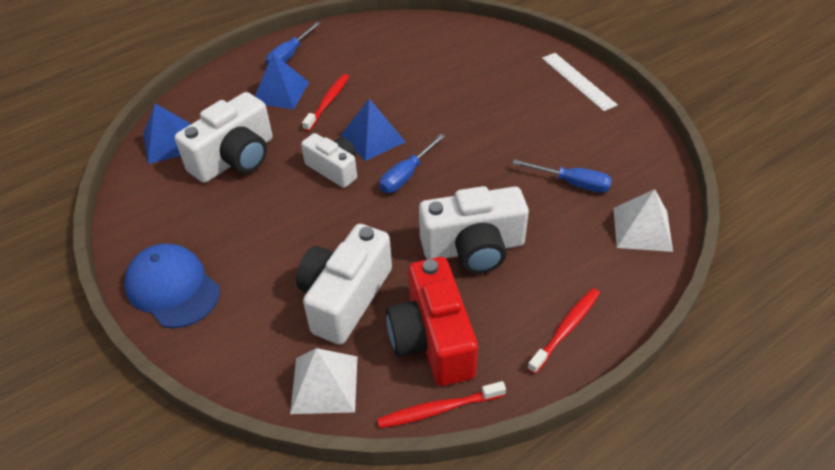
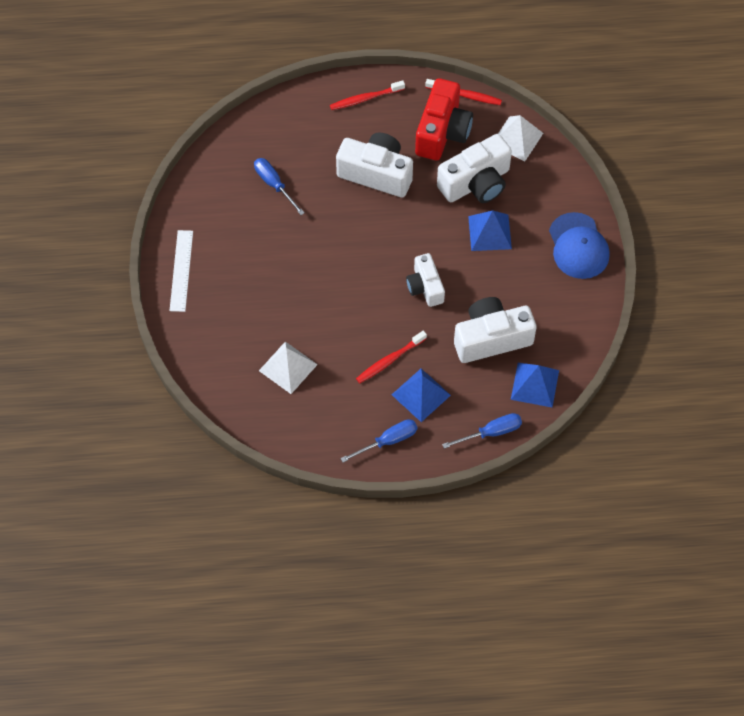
camera: 150 degrees left, 15 degrees up
(373, 138) = (379, 301): blue pyramid -> blue pyramid (489, 232)
(407, 175) = (378, 253): blue screwdriver -> blue screwdriver (491, 432)
(642, 229) = (263, 130): white pyramid -> white pyramid (288, 367)

